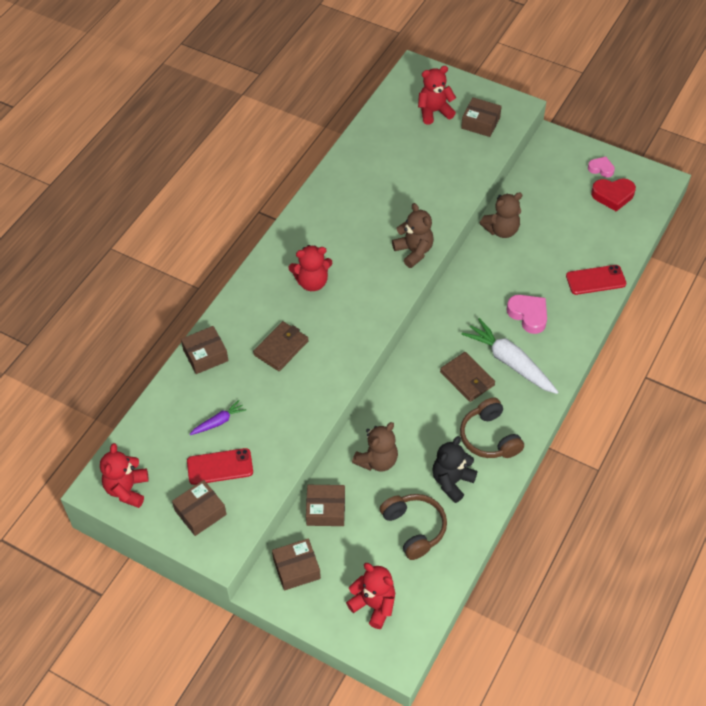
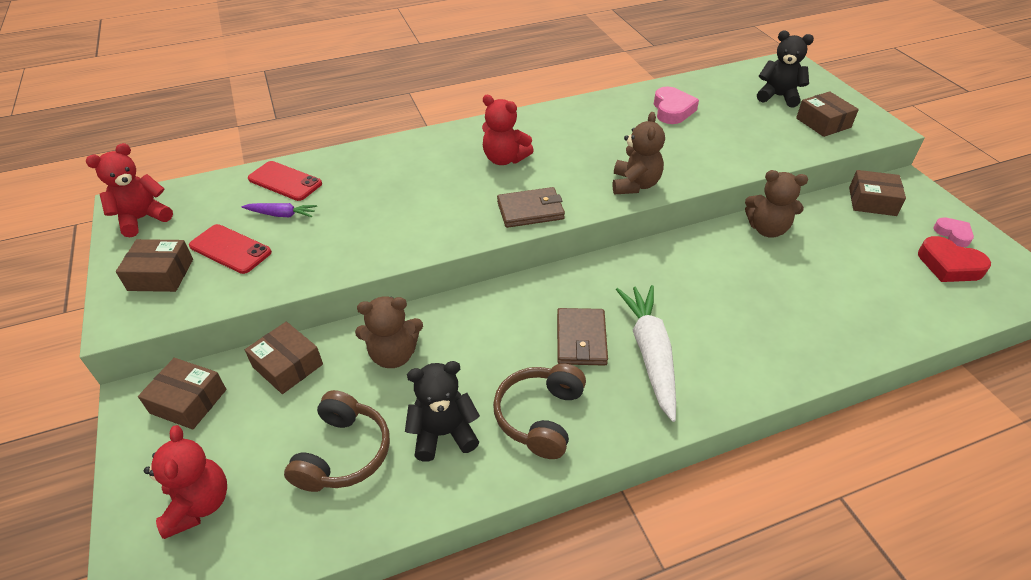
camera: 40 degrees right, 10 degrees down
(205, 355) = (343, 162): brown box -> brown box (872, 201)
(281, 348) = (411, 191): brown wallet -> brown wallet (530, 210)
(434, 112) = (778, 96): red teddy bear -> black teddy bear
(528, 315) = (722, 321): pink heart -> pink heart (672, 110)
(595, 280) = (849, 334): red phone -> red phone (285, 181)

